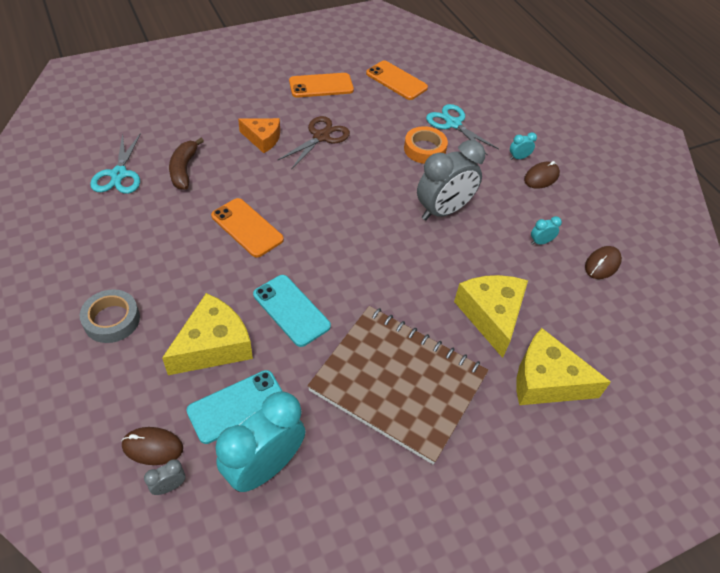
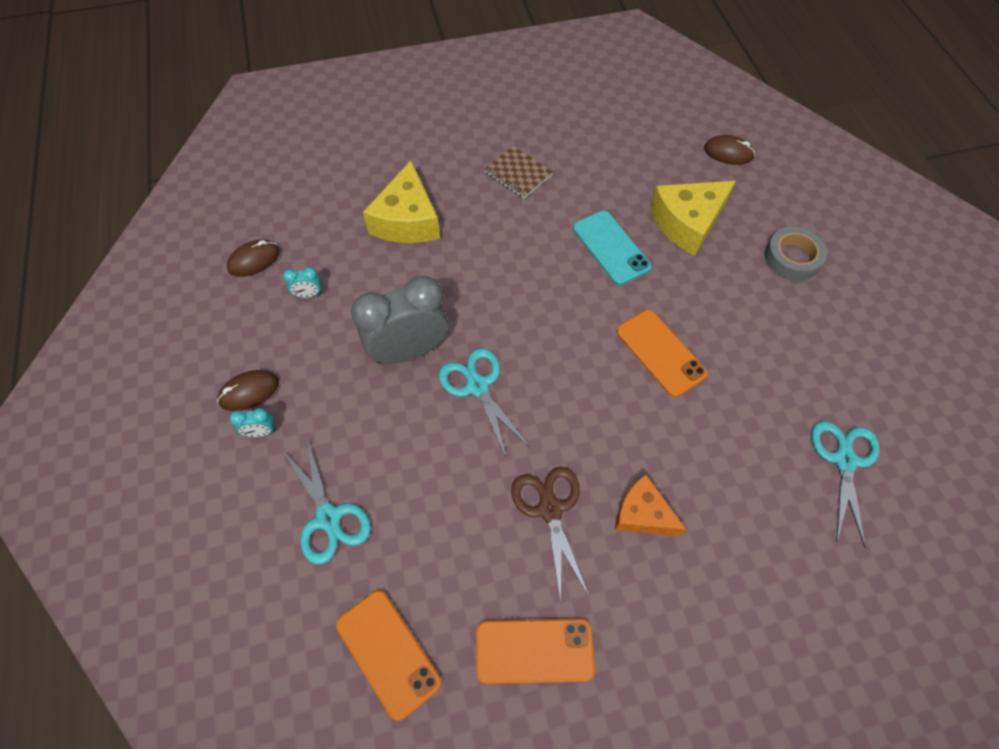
camera: 165 degrees left, 10 degrees up
(169, 486) = (710, 128): grey clock -> none
(184, 169) = (754, 460): brown banana -> none
(237, 406) = (661, 172): turquoise phone -> none
(264, 467) = (638, 130): turquoise clock -> none
(321, 137) = (550, 509): brown scissors -> brown scissors turned 120 degrees clockwise
(385, 194) = (477, 386): none -> turquoise scissors
(398, 383) = (518, 173): brown notebook -> brown notebook, size x0.42
(424, 149) = (395, 464): orange tape -> none
(546, 380) = (383, 160): yellow cheese -> none

